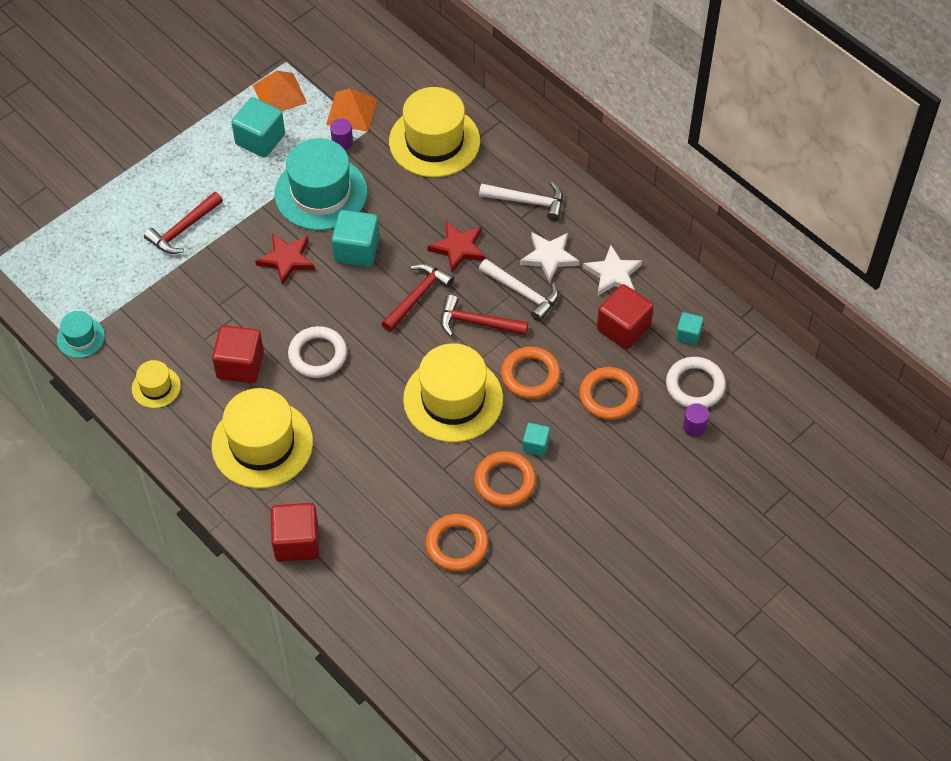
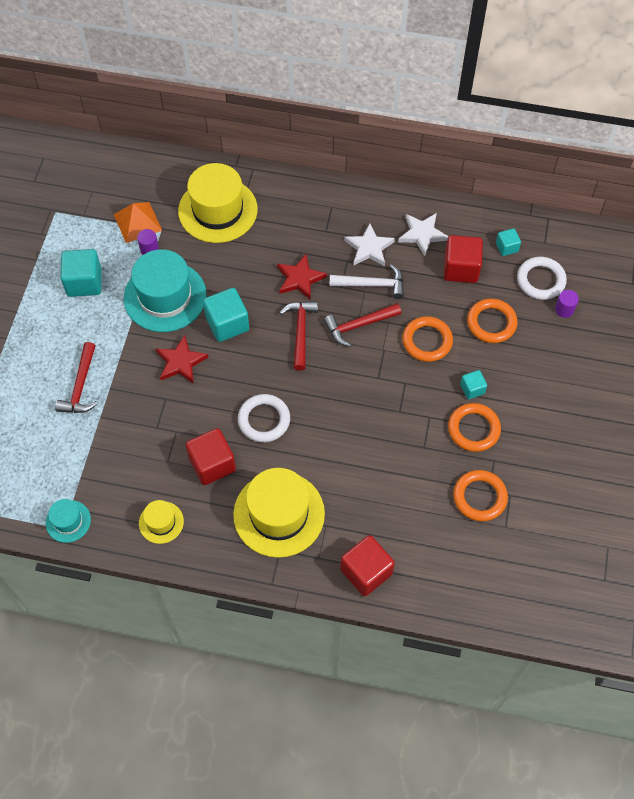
camera: 35 degrees left, 5 degrees up
(280, 94) = (71, 239): orange pyramid -> none
(453, 399) = (388, 392): yellow hat -> none
(527, 201) = (321, 216): white hammer -> none

